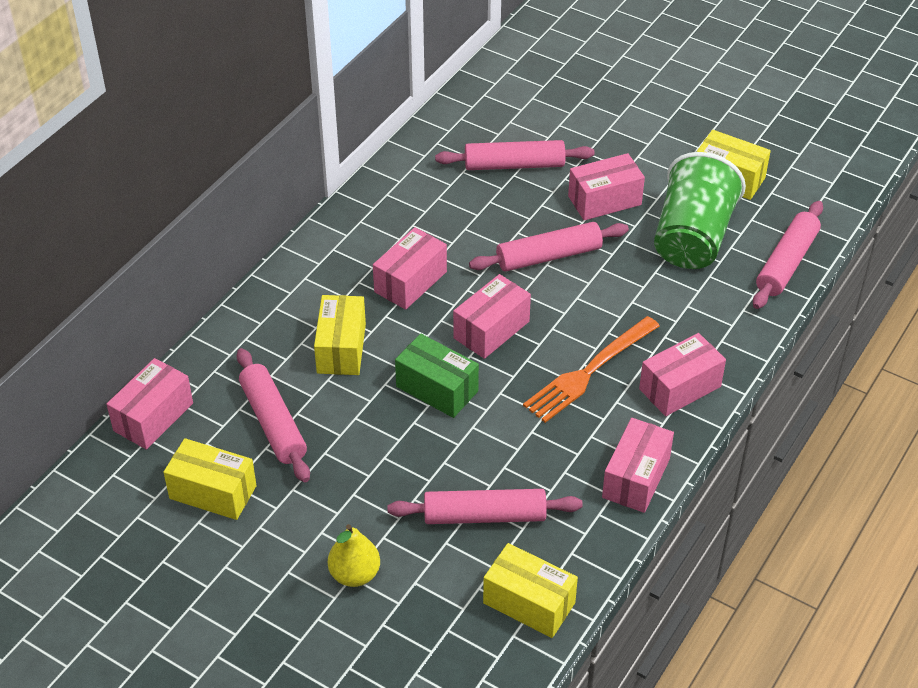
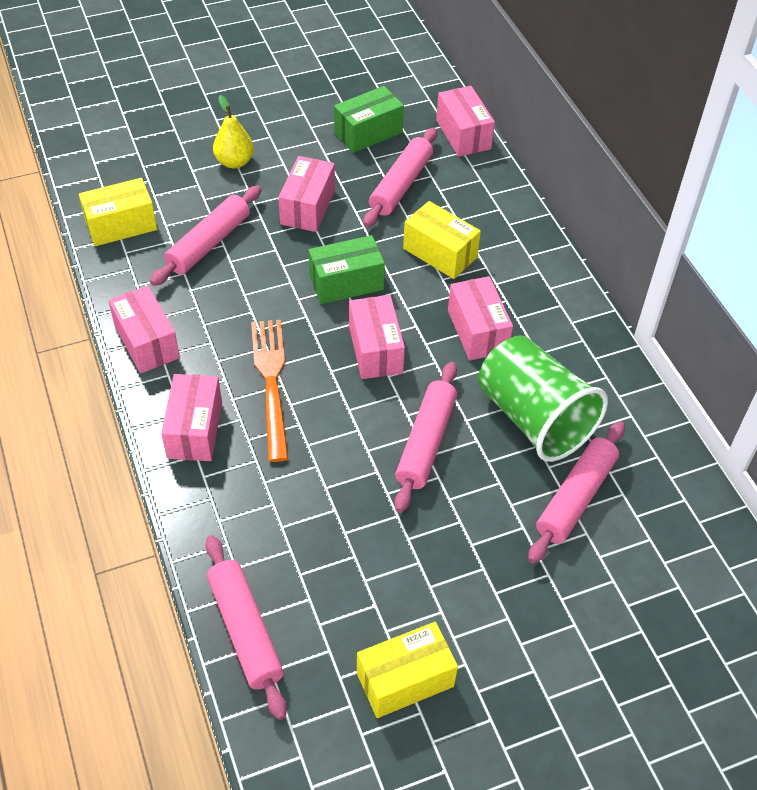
camera: 125 degrees right, 5 degrees up
(213, 492) = (368, 133): yellow box -> green box
(273, 422) = (401, 185): pink rolling pin -> pink rolling pin turned 75 degrees counterclockwise
(604, 200) = (464, 538): pink box -> pink box (308, 207)
(692, 238) = (350, 574): green cup -> green cup (534, 418)

